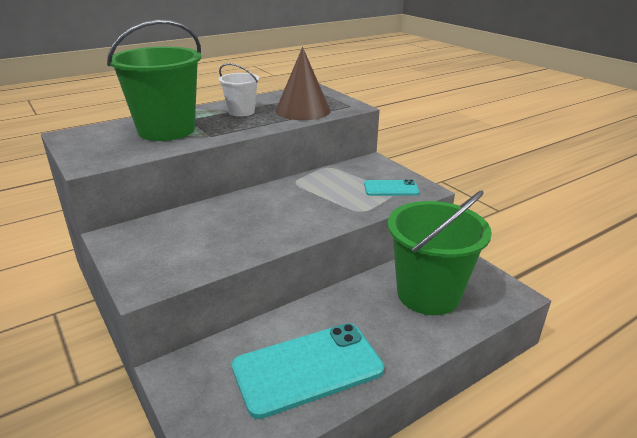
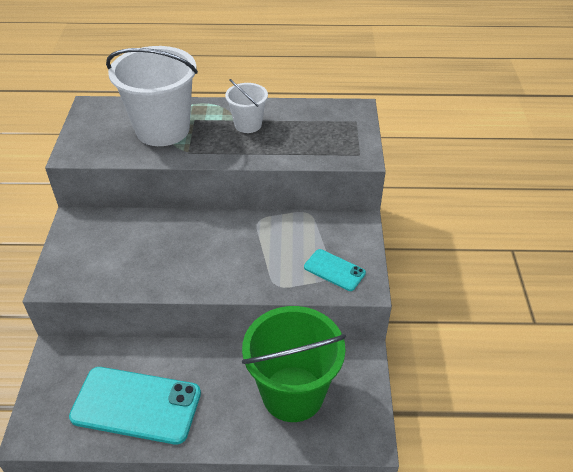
camera: 35 degrees right, 15 degrees up
(166, 130) = (162, 129): green bucket -> white bucket
(303, 110) = (305, 144): brown cone -> none

